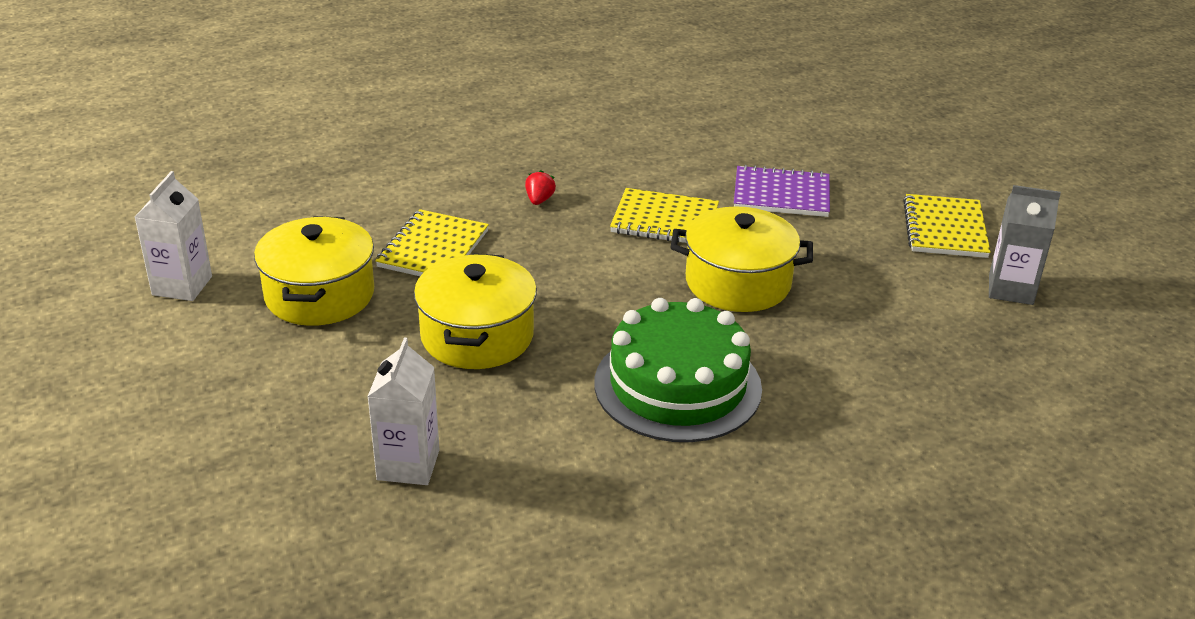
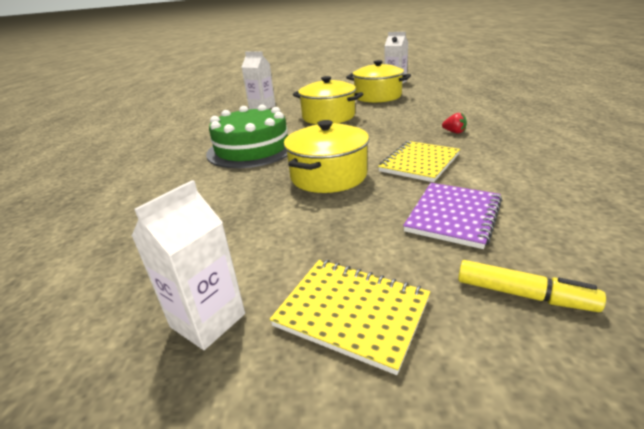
camera: 115 degrees right, 5 degrees down
(433, 249) = (406, 111): yellow notebook -> none
(869, 168) = (523, 294): none -> yellow marker
(1010, 289) = (208, 320): grey carton -> white carton

